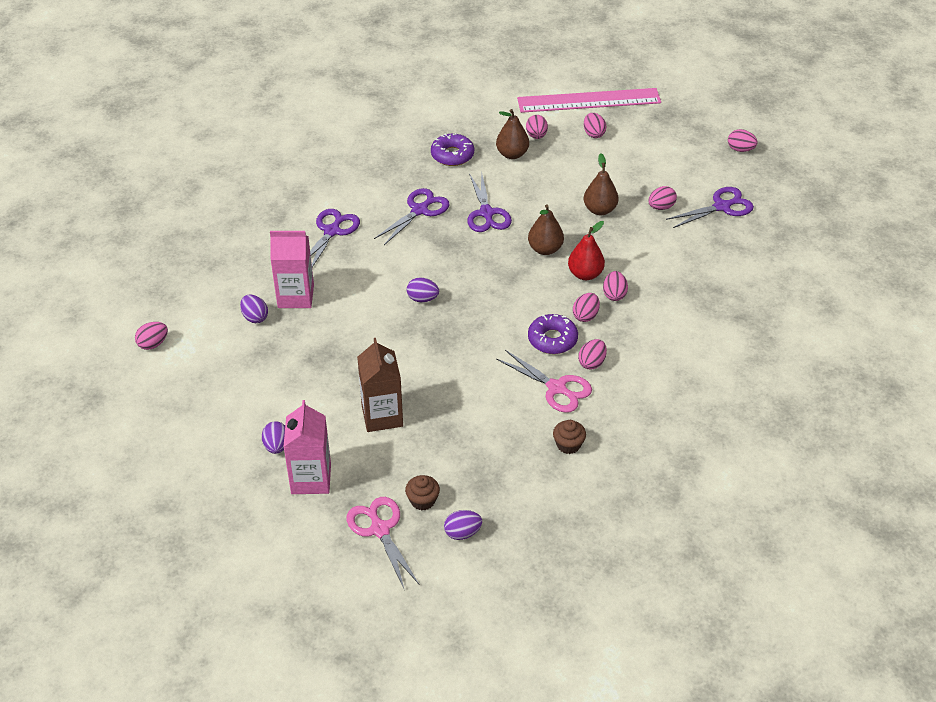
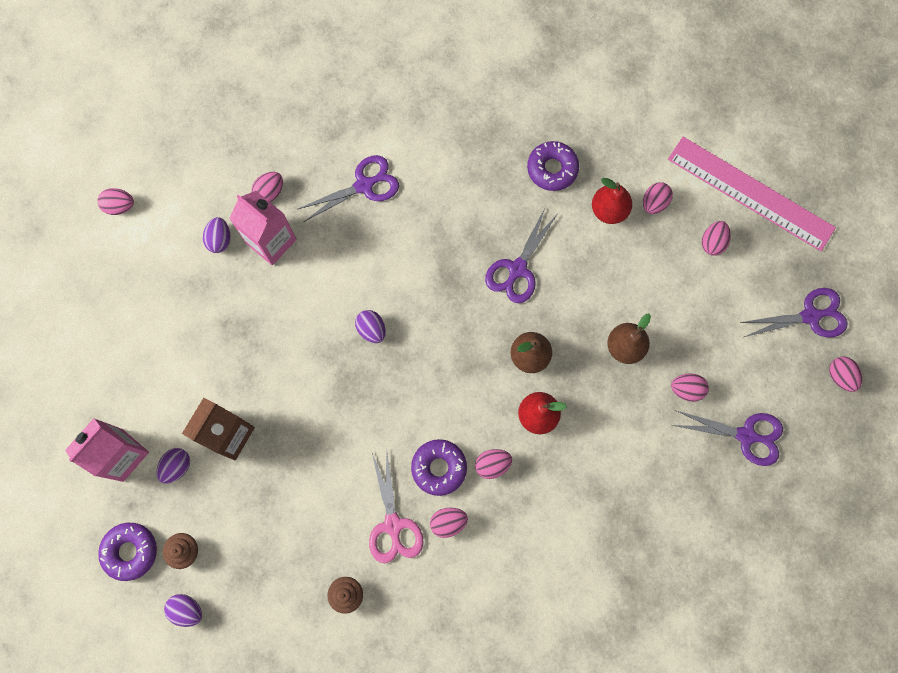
camera: 40 degrees right, 30 degrees up
(276, 446) = (124, 398): purple egg -> purple egg (177, 467)
(380, 529) = (130, 551): pink scissors -> purple donut
(419, 210) = (461, 218): purple scissors -> purple scissors (810, 316)
(512, 154) = (609, 210): brown pear -> red pear
(614, 294) = (540, 461): pink egg -> pink egg (270, 192)

